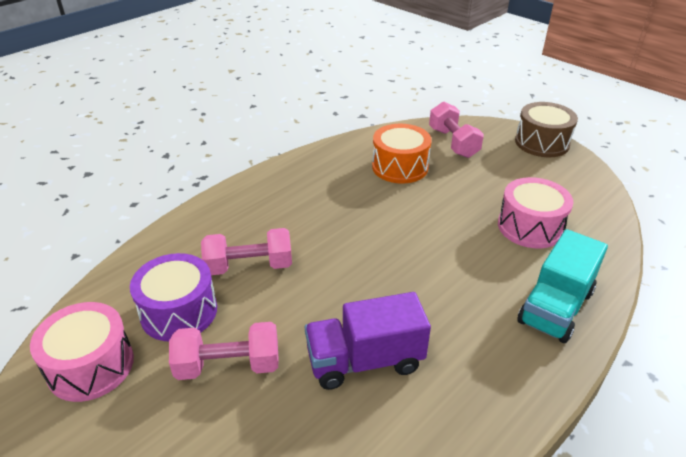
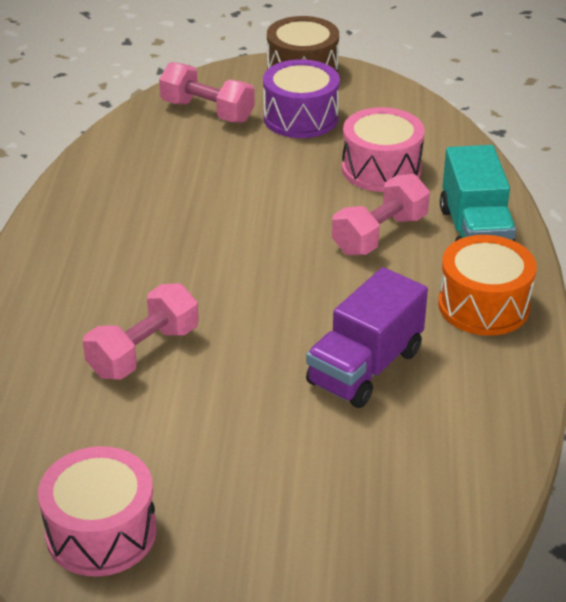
camera: 40 degrees left, 0 degrees up
(179, 311) = (126, 434): purple drum -> purple drum (300, 117)
(228, 365) = (244, 445): pink dumbbell -> pink dumbbell (379, 234)
(400, 167) = (179, 166): orange drum -> orange drum (483, 305)

